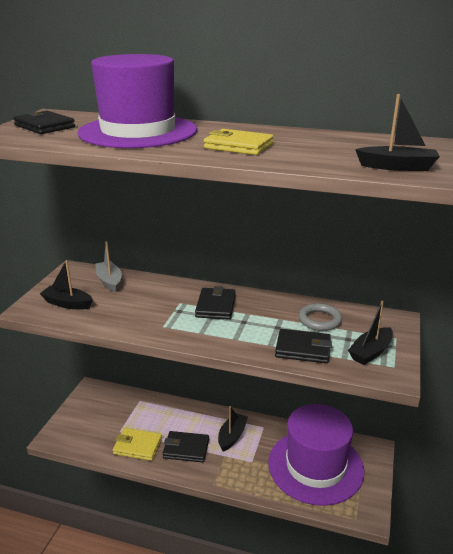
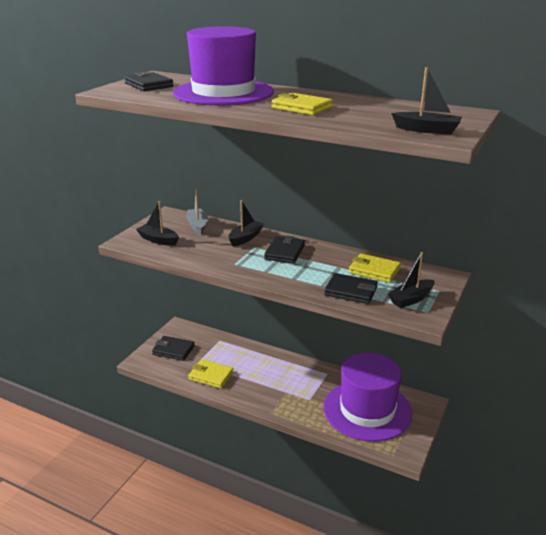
camera: 10 degrees right, 0 degrees up
(186, 449) = (253, 383): black wallet -> black wallet (173, 350)
(232, 436) = (296, 378): black boat -> black boat (245, 238)
(319, 320) = (374, 270): grey ring -> yellow wallet

